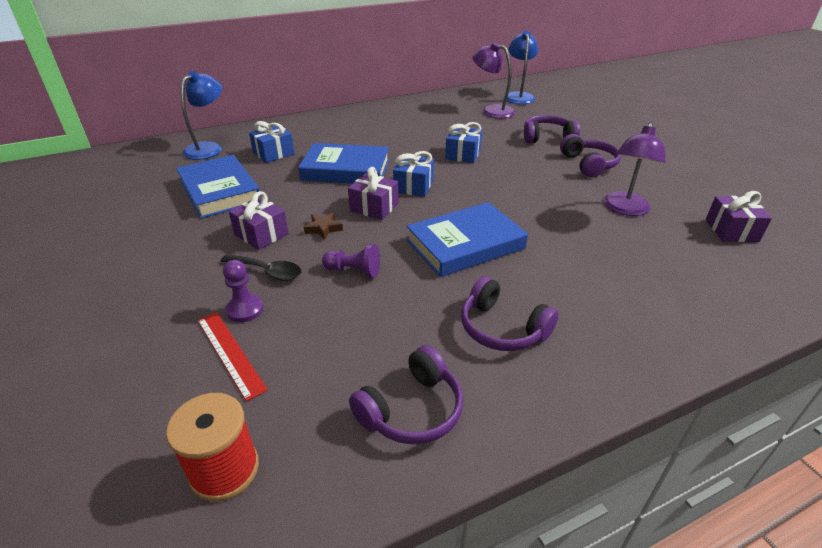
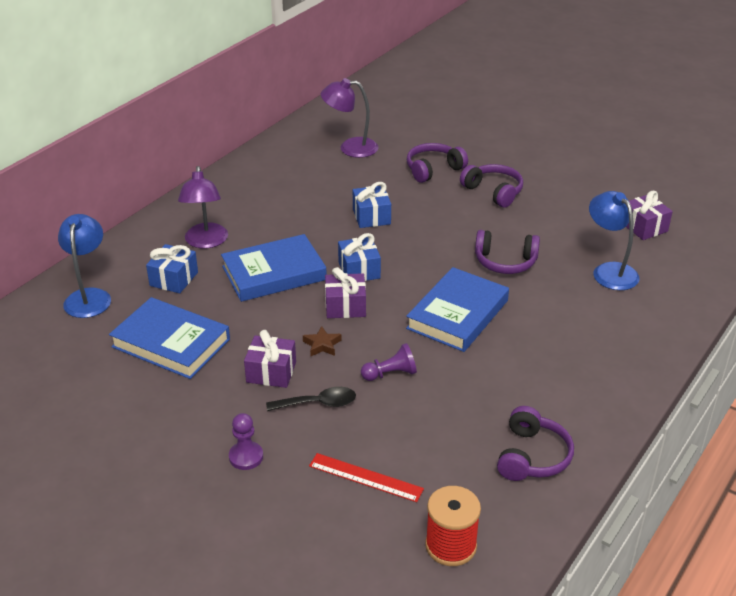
camera: 30 degrees left, 0 degrees up
(245, 309) = (337, 441): purple pawn -> purple pawn (246, 457)
(502, 328) = (543, 375): purple headphones -> purple headphones (505, 262)
(518, 96) = (361, 118): blue lamp -> blue lamp (609, 271)
(624, 209) = (555, 233): purple lamp -> purple lamp (206, 242)

